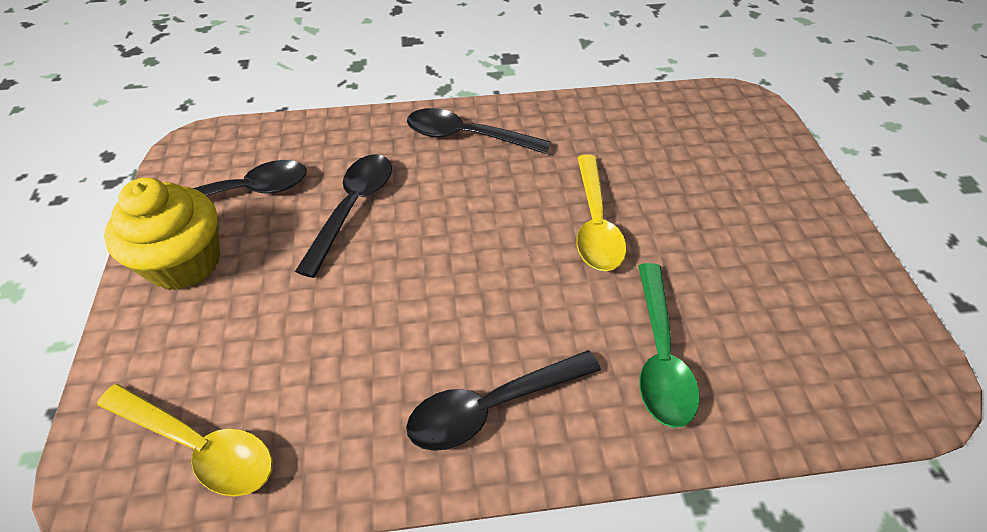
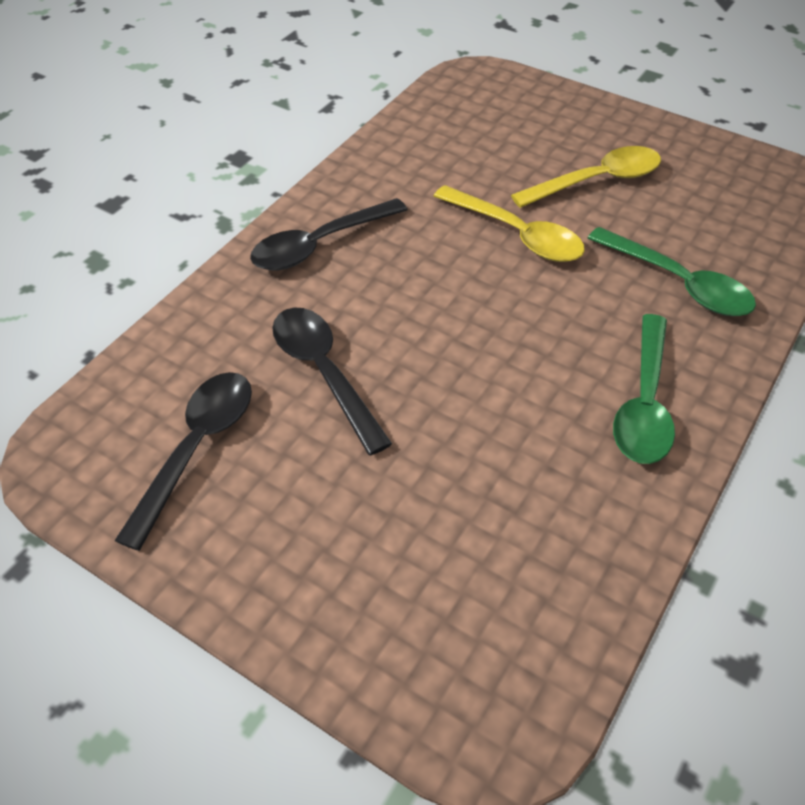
camera: 50 degrees left, 0 degrees up
(184, 262) = (253, 544): yellow cupcake -> none
(198, 446) = (515, 630): yellow spoon -> yellow spoon (596, 181)
(493, 406) = (644, 402): black spoon -> green spoon

